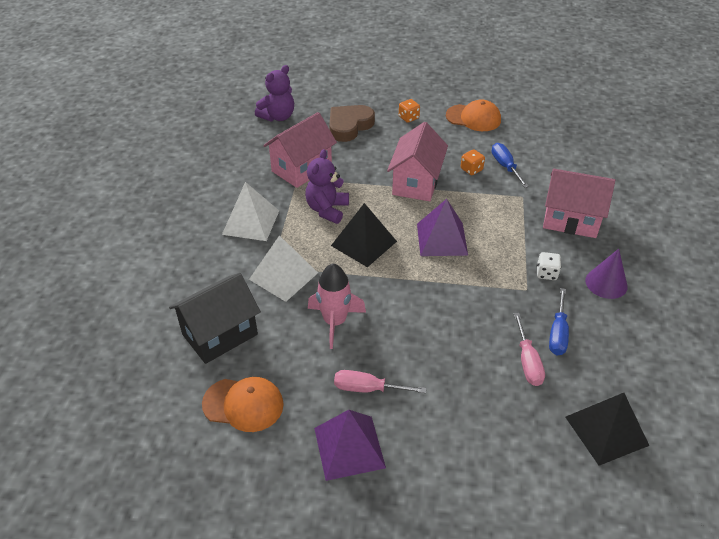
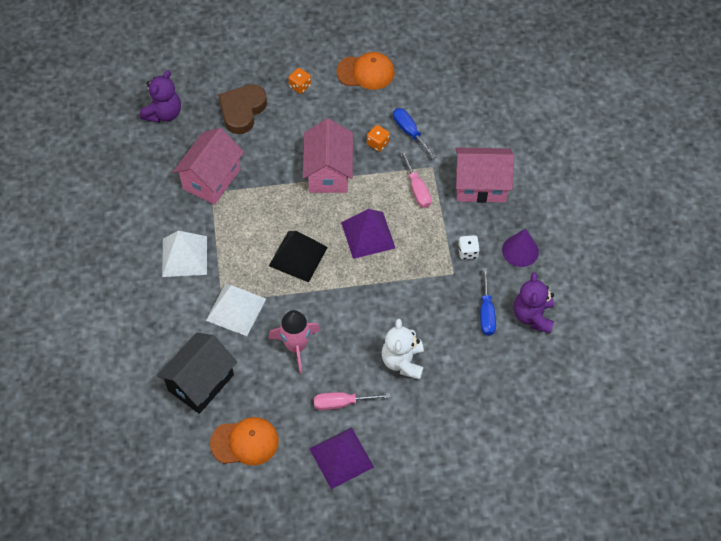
camera: 15 degrees left, 15 degrees up
(327, 209) = (252, 224): purple teddy bear -> purple teddy bear (533, 316)
(450, 362) = (403, 361): none -> white teddy bear
(527, 361) = (466, 346): pink screwdriver -> pink screwdriver (417, 189)
(606, 431) = (536, 394): black pyramid -> none

